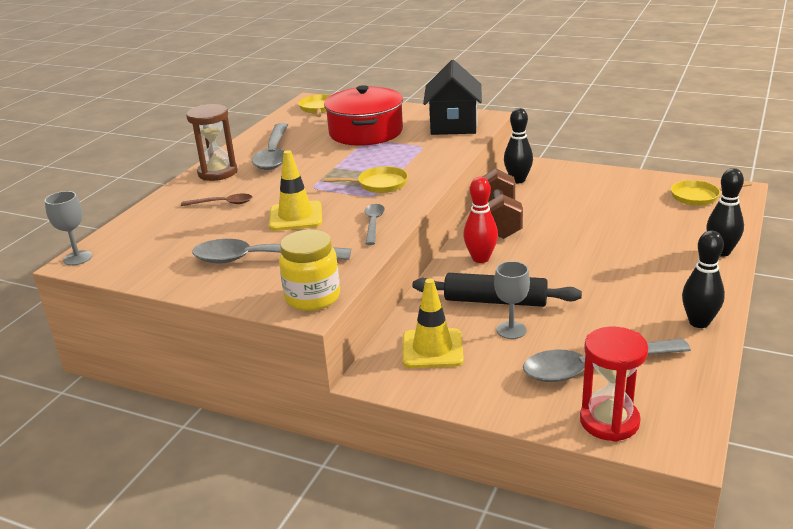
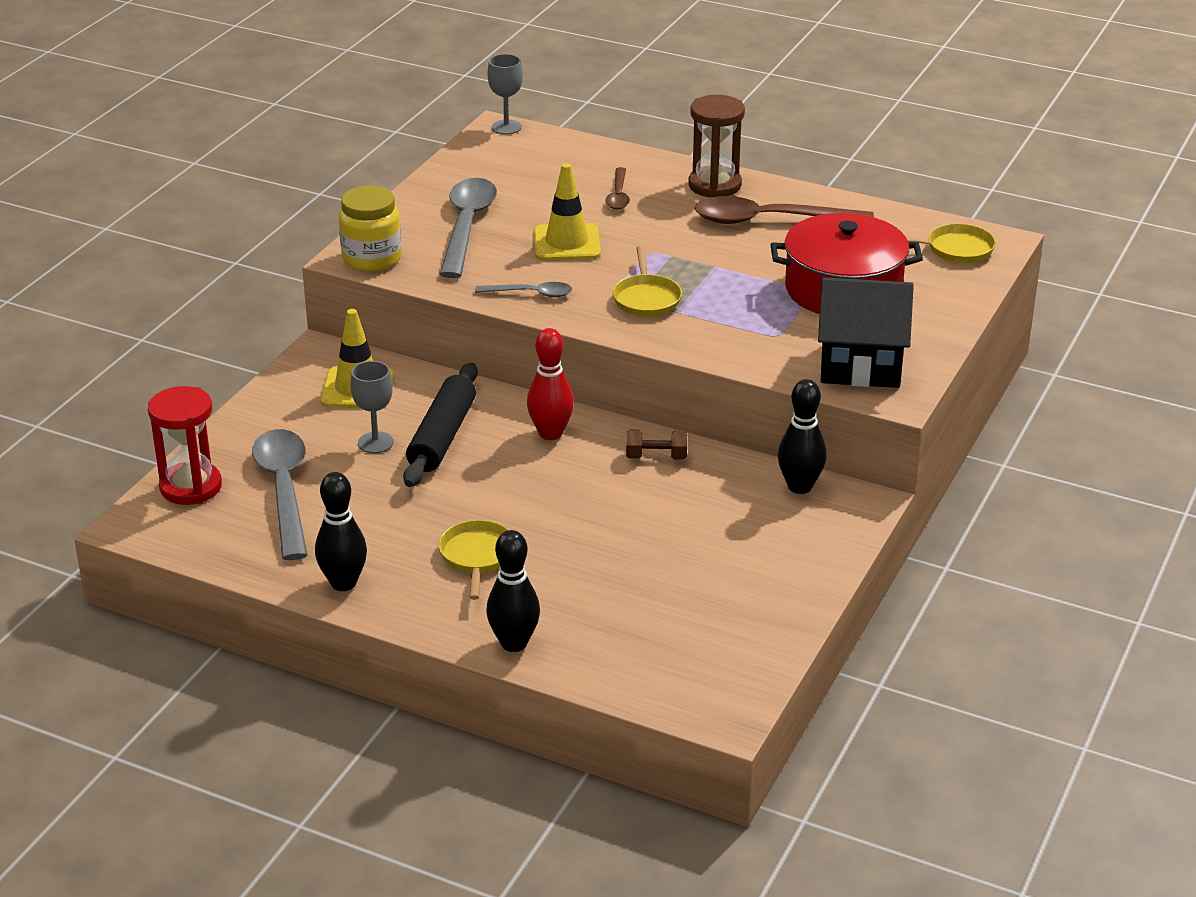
camera: 90 degrees right, 5 degrees up
(274, 154) = (770, 220): grey spoon -> brown spoon
(499, 221) = (656, 457): brown dumbbell -> brown dumbbell, size x0.50
(698, 196) = (705, 663): yellow pan -> yellow pan (477, 557)

